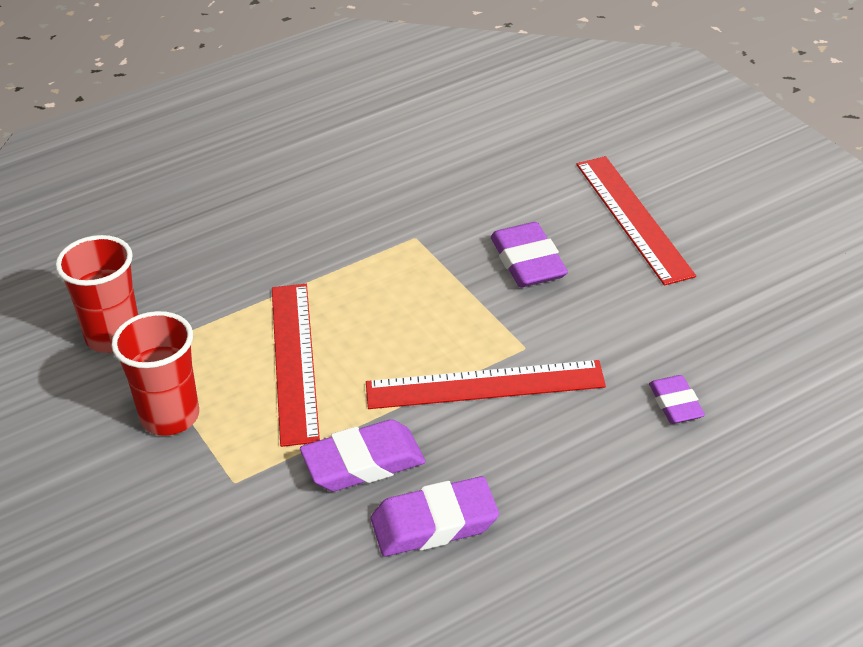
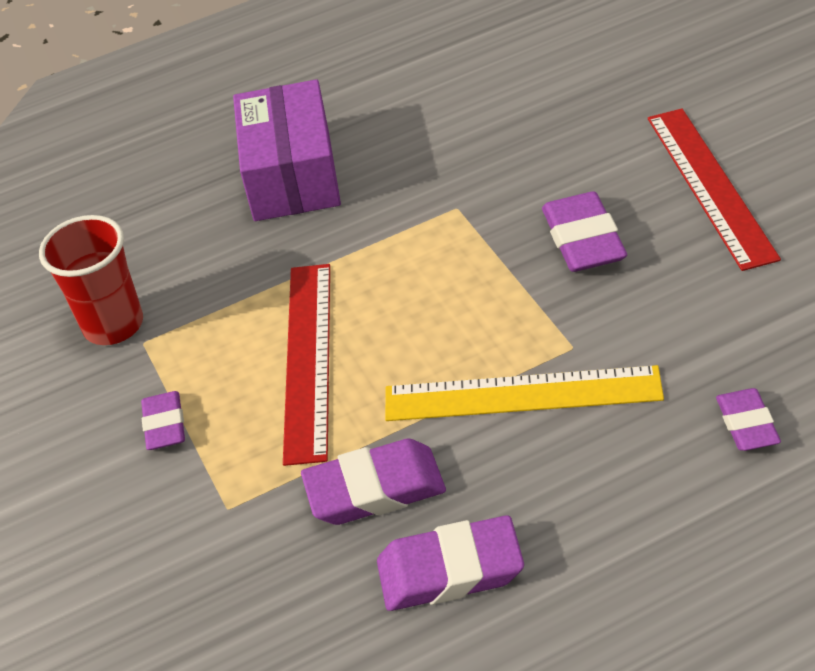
camera: 10 degrees right, 5 degrees up
(170, 417) = (165, 425): red cup -> purple eraser
(265, 210) = (292, 174): none -> purple box
(485, 385) = (522, 394): red ruler -> yellow ruler

